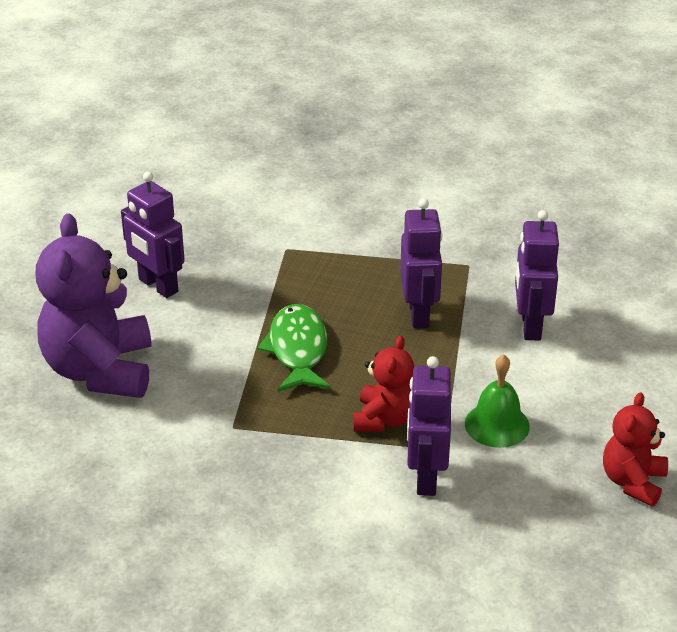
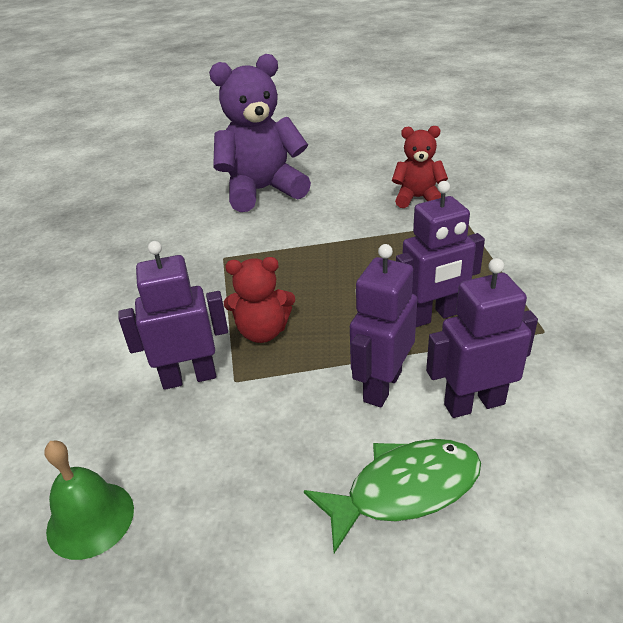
camera: 75 degrees right, 0 degrees up
(158, 286) = (370, 185): purple robot -> purple robot (382, 386)
(297, 350) = (333, 262): green fish -> green fish (404, 490)
(497, 425) = (285, 412): green bell -> green bell (90, 519)
(632, 482) = (224, 569): red teddy bear -> red teddy bear (417, 198)

